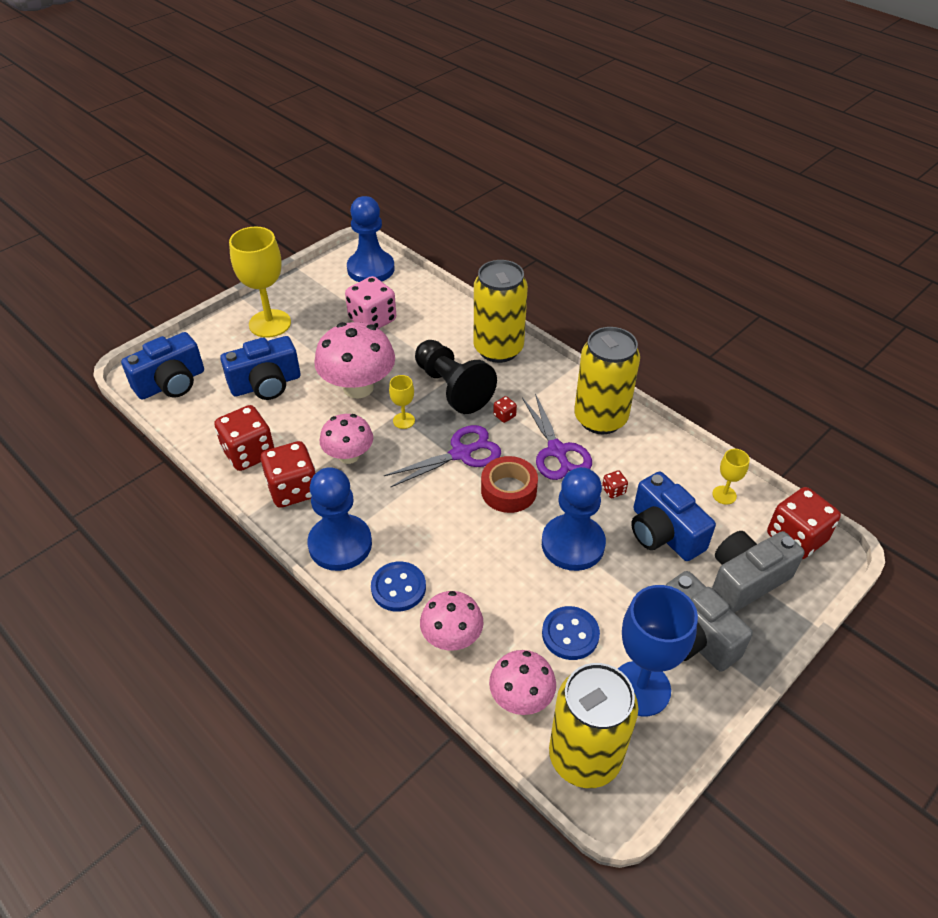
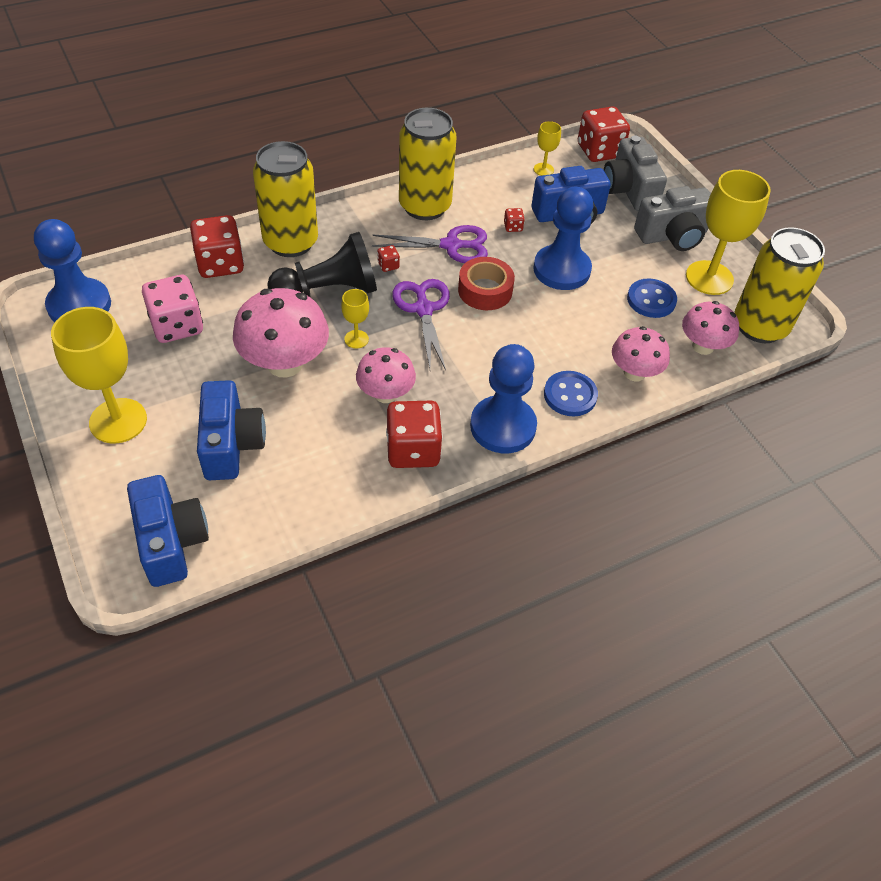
camera: 75 degrees left, 5 degrees up
(249, 453) = (339, 480): red dice -> red dice (220, 264)
(640, 688) = (709, 278): blue goblet -> yellow goblet

